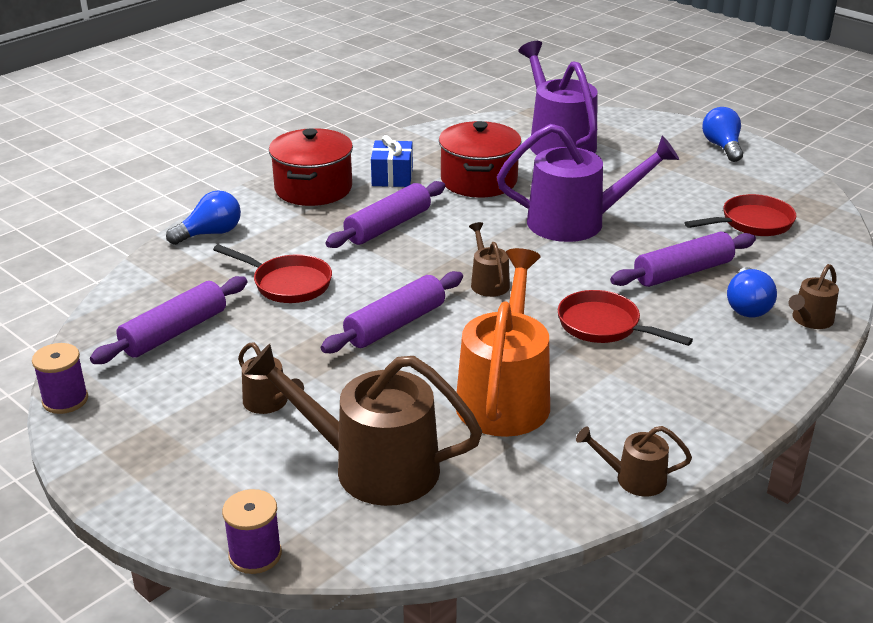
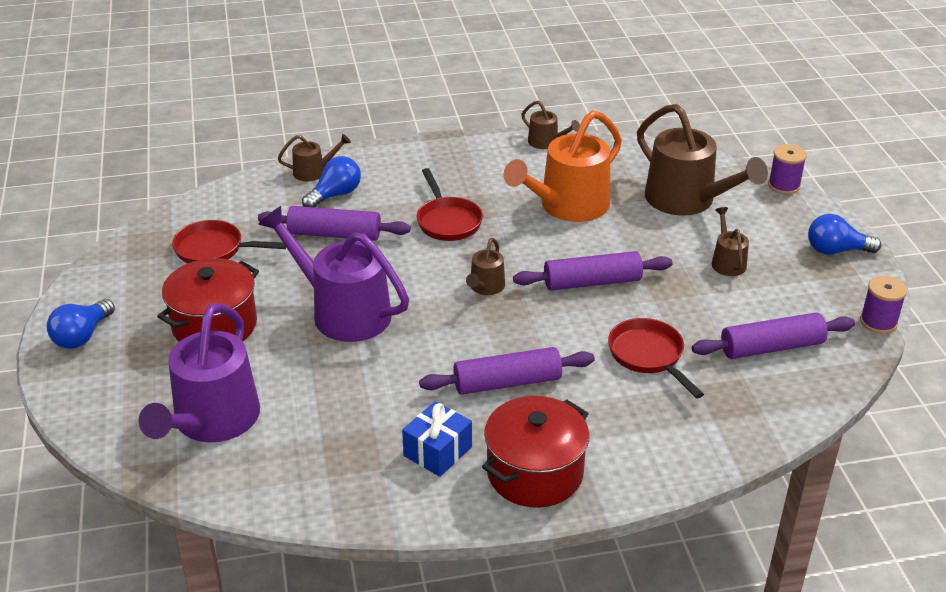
camera: 145 degrees left, 5 degrees up
(210, 233) = (685, 452): blue light bulb -> blue light bulb (836, 250)
(479, 181) = (360, 402): red pot -> red pot (215, 325)

